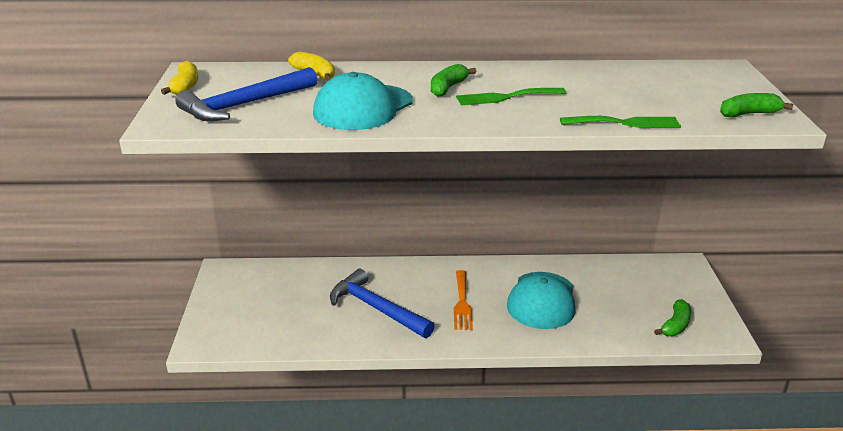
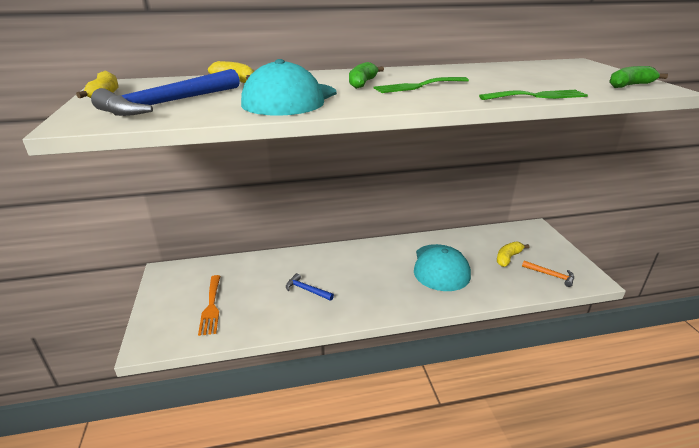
camera: 10 degrees left, 0 degrees up
(376, 308) = (306, 290): blue hammer -> blue hammer, size x0.50
(462, 303) = (377, 277): orange fork -> orange fork (211, 307)
(631, 298) = (508, 258): none -> yellow banana
(675, 325) = (551, 275): green banana -> orange hammer

